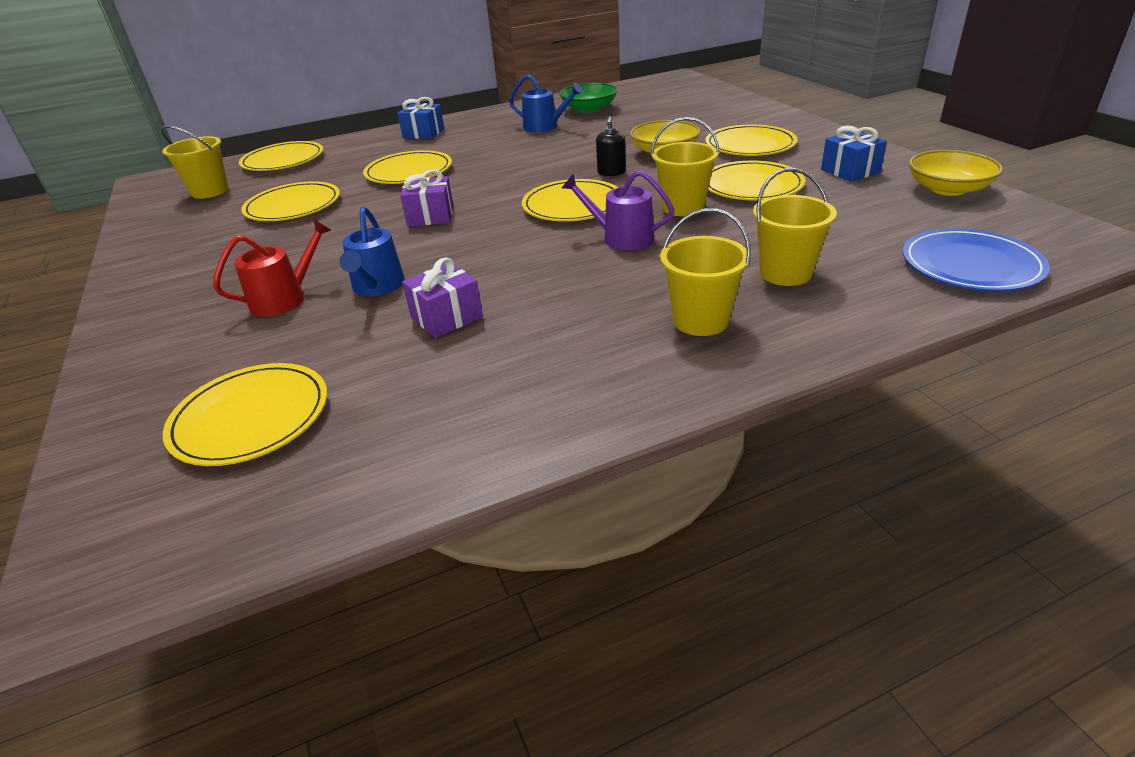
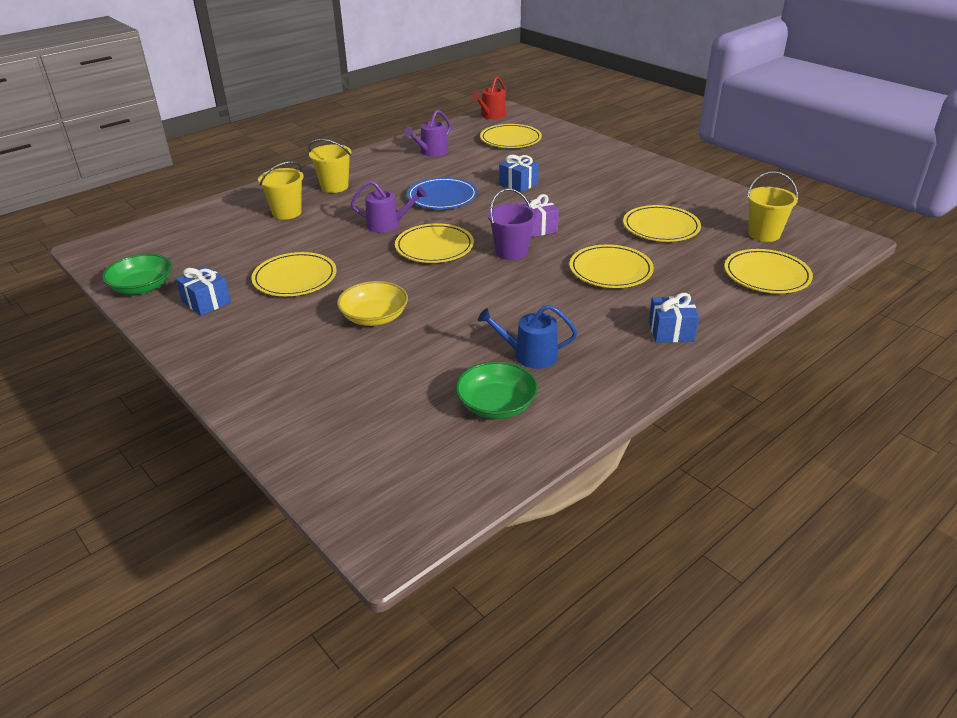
camera: 160 degrees right, 0 degrees up
(284, 299) = (563, 174): red watering can -> red watering can (491, 115)
(377, 286) = (518, 184): blue watering can -> blue gift
(446, 317) = (464, 175): purple gift -> none
(459, 399) = (431, 152): none -> purple watering can
(488, 194) = (511, 252): none -> purple bucket
(611, 172) = (417, 284): black soap dispenser -> none
(683, 207) = (349, 252): yellow bucket -> none
(750, 145) = (287, 334): yellow plate -> none
(948, 189) = (142, 287): yellow bowl -> green bowl
(970, 265) = (180, 226): blue plate -> blue plate (442, 197)

